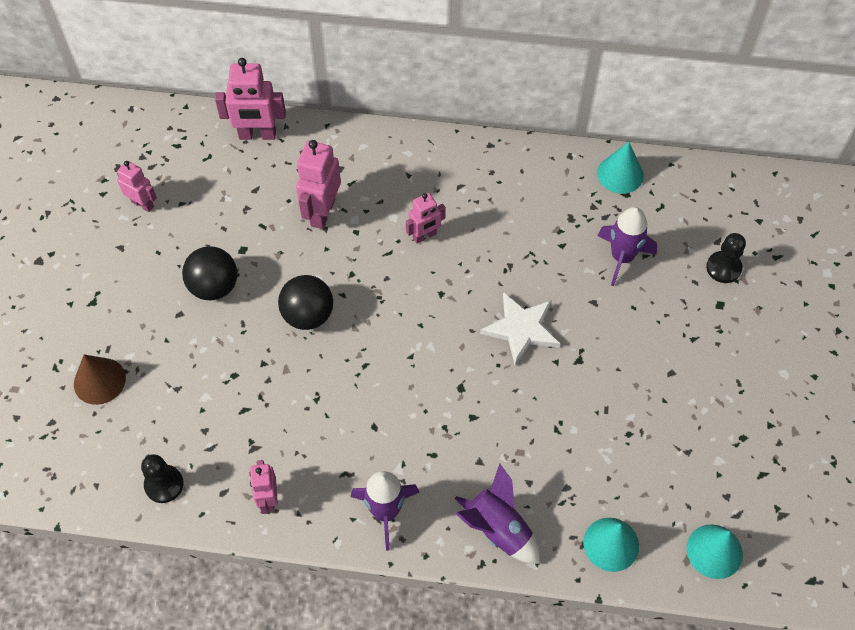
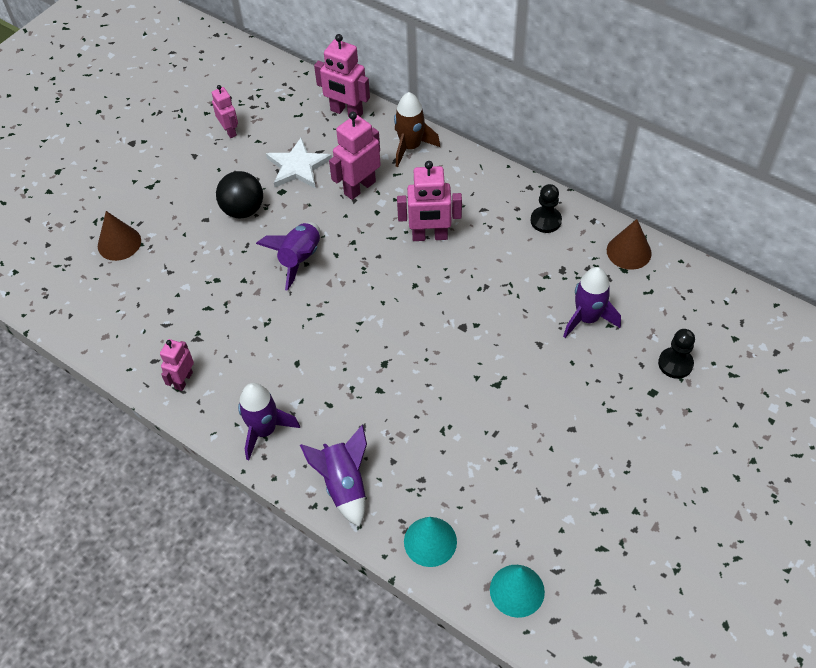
camera: 30 degrees right, 5 degrees down
(164, 484) = (116, 336): black pawn -> black pawn (546, 221)
(308, 315) = (299, 259): black ball -> purple rocket
(348, 148) = (410, 147): none -> brown rocket
(425, 236) = (430, 236): pink robot -> pink robot, size x1.62
(521, 329) = (463, 339): white star -> white star (298, 167)
(620, 174) = (629, 251): turquoise cone -> brown cone

